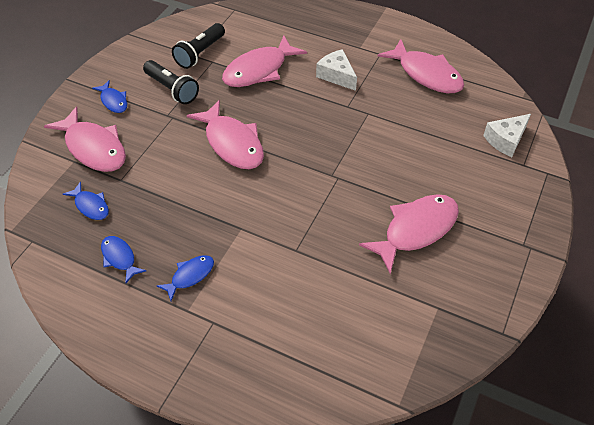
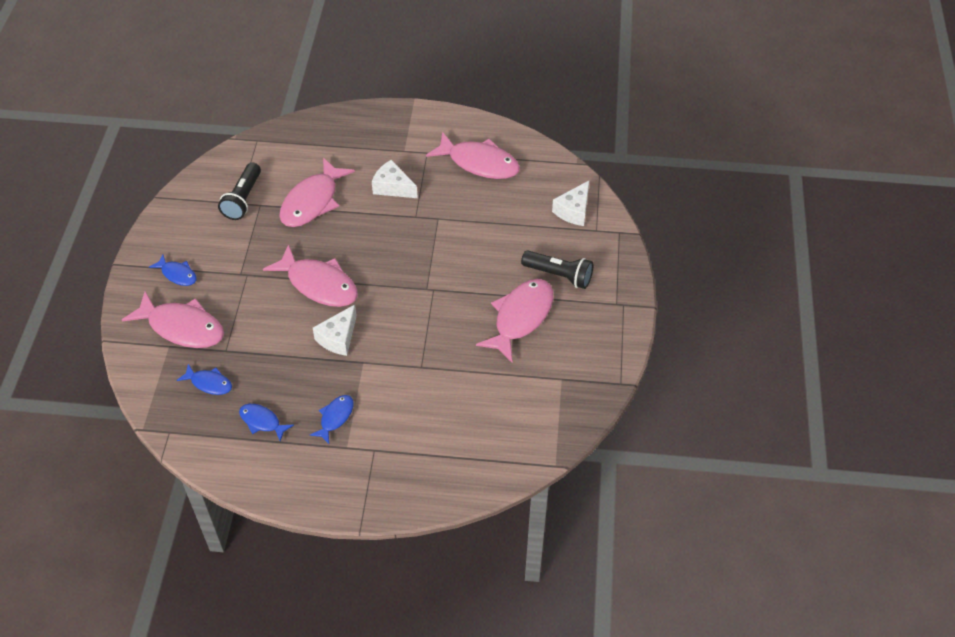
camera: 20 degrees left, 0 degrees up
(172, 89) = (232, 245): black flashlight -> black flashlight (559, 275)
(228, 198) = (338, 338): none -> white cheese

